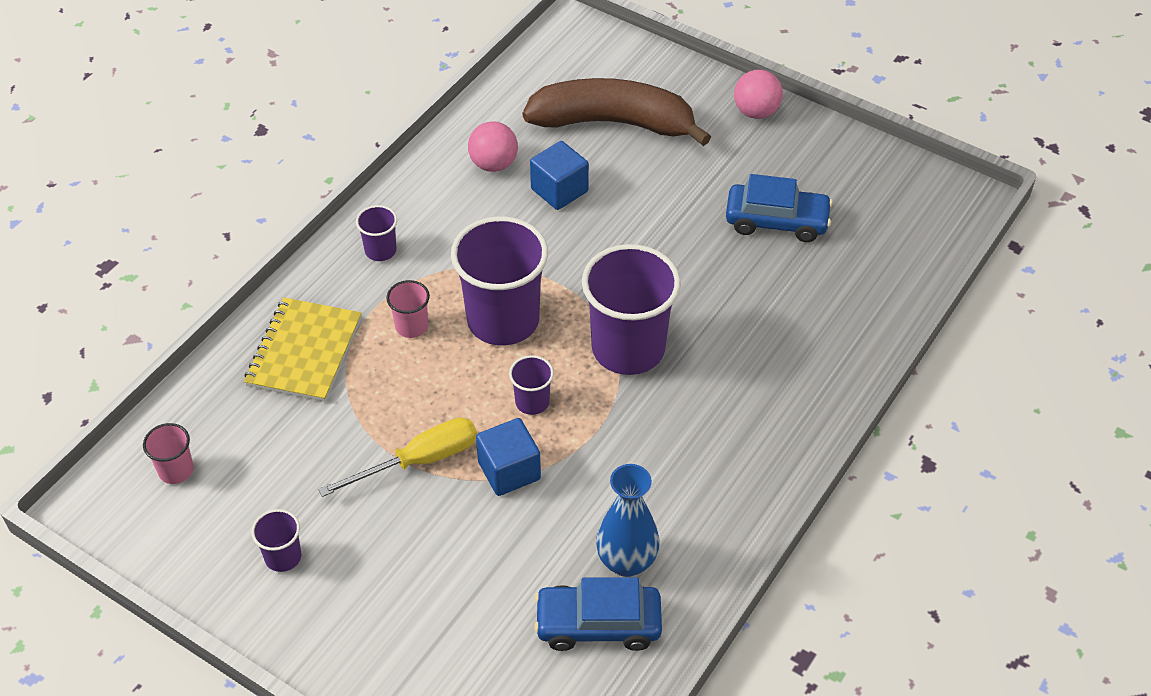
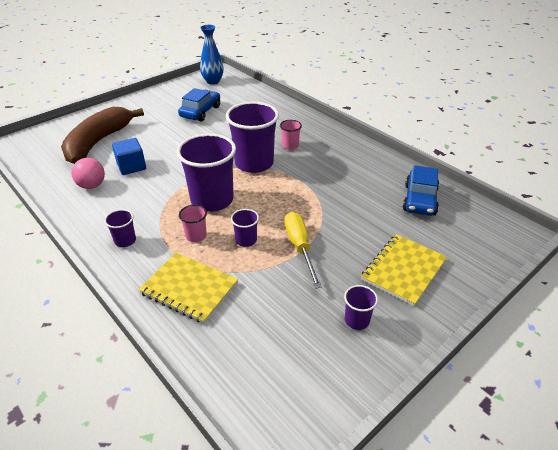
camera: 75 degrees left, 10 degrees down
(176, 470) = (265, 376): pink cup -> pink cup (290, 146)
(399, 609) = (403, 270): none -> yellow notebook
(509, 471) = (318, 214): blue cube -> none
(532, 402) = (274, 199): purple cup -> purple cup (246, 240)
(626, 561) = (384, 185): blue vase -> blue vase (213, 81)
(756, 112) = (129, 104): pink ball -> none

